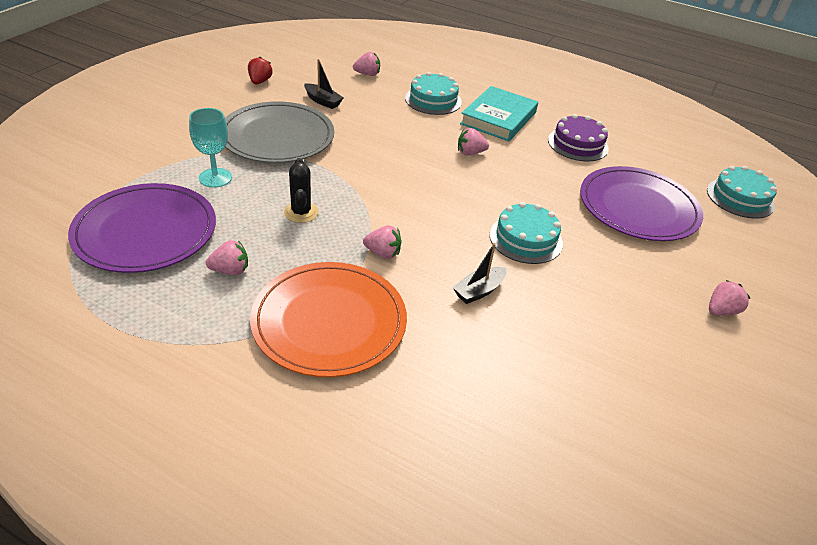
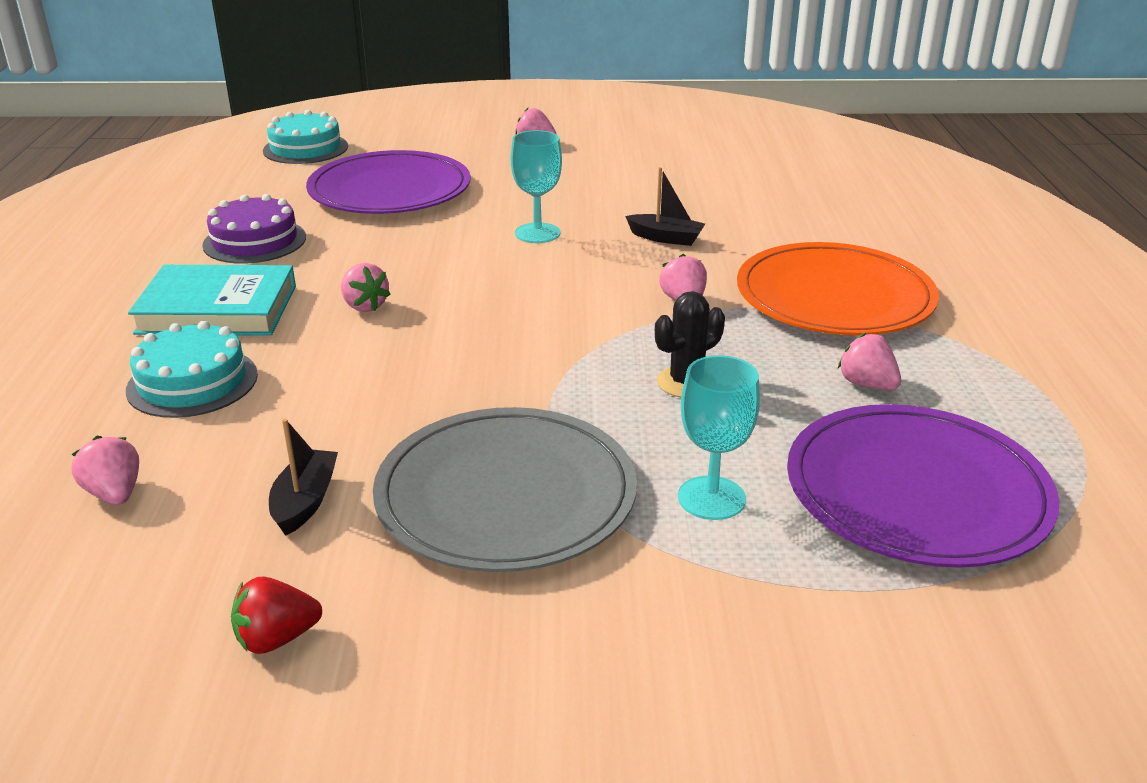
camera: 115 degrees left, 10 degrees down
(525, 239) = (537, 233): turquoise cake -> turquoise goblet

